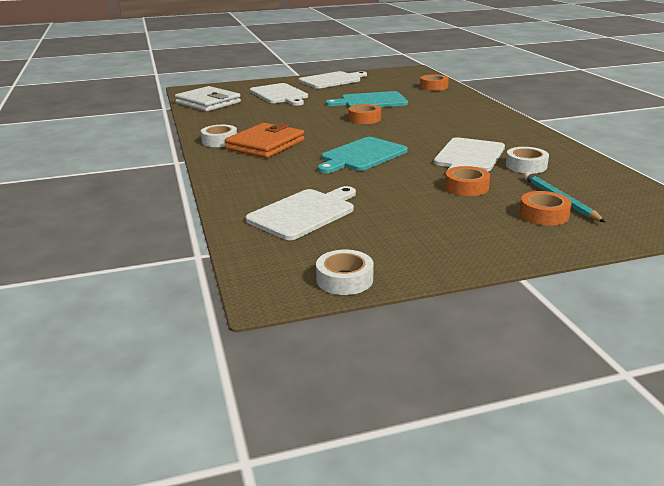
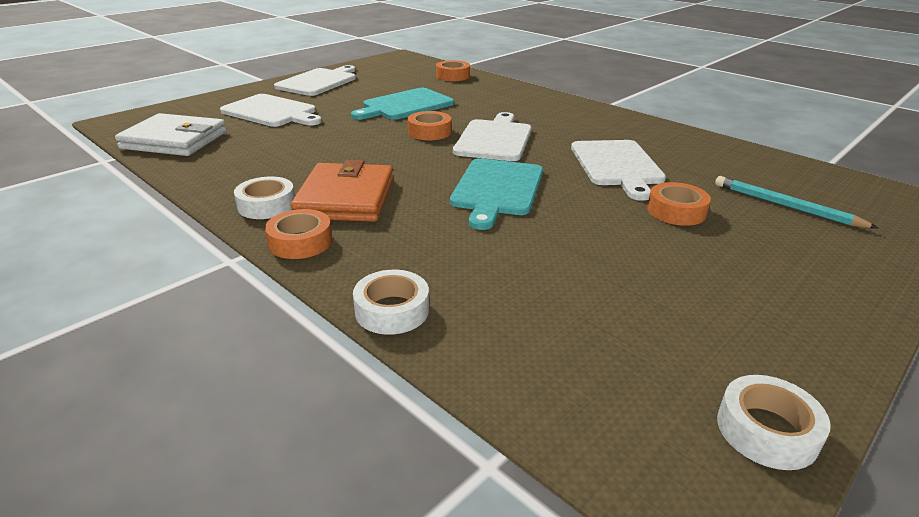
camera: 30 degrees left, 5 degrees up
(304, 213) = (548, 312): white cutting board -> white cutting board (494, 139)
(526, 166) = (689, 166): white tape -> white tape (392, 310)
(543, 215) = (803, 232): orange tape -> orange tape (300, 242)

